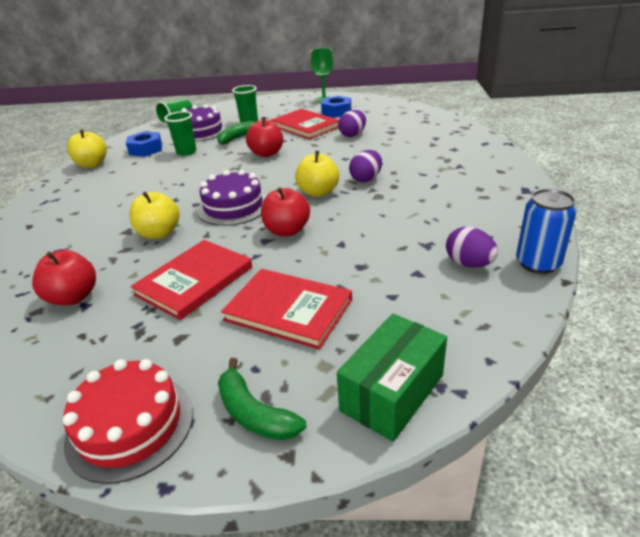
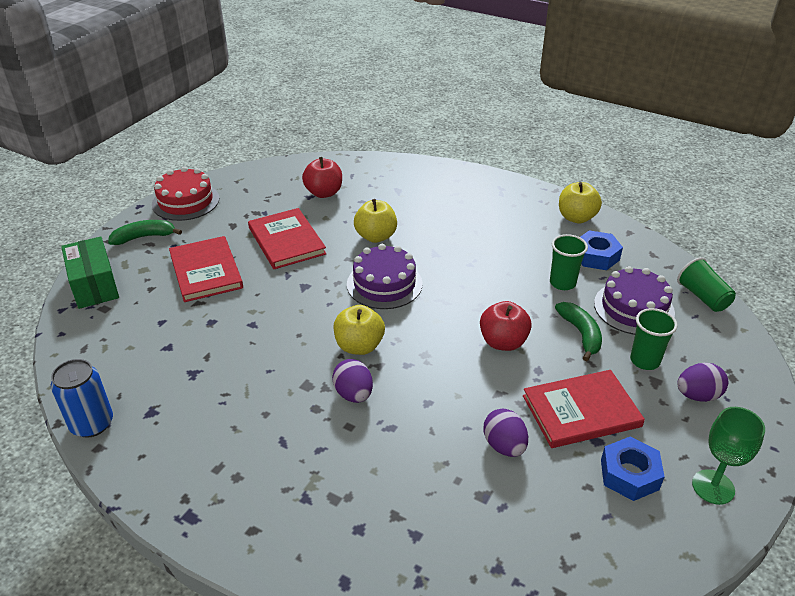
camera: 115 degrees right, 5 degrees up
(287, 231) = (306, 302): red apple -> none
(288, 310) = (206, 271): red book -> red book turned 75 degrees counterclockwise
(469, 264) = (142, 382): purple egg -> purple egg (697, 395)

